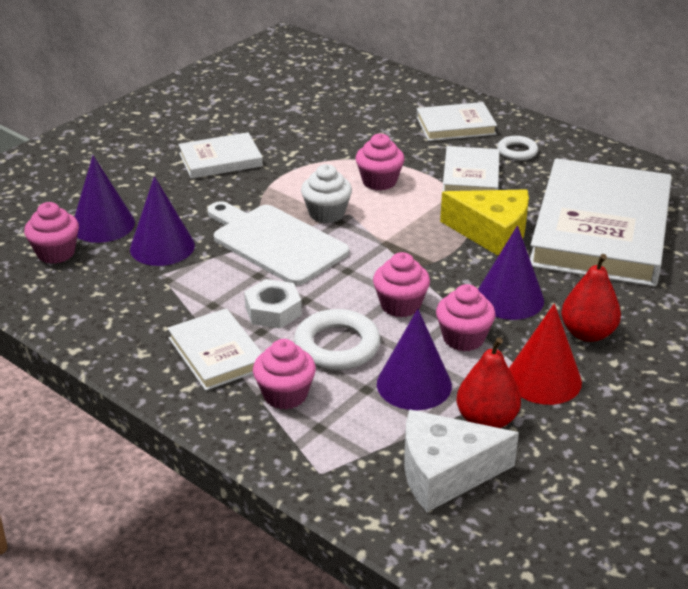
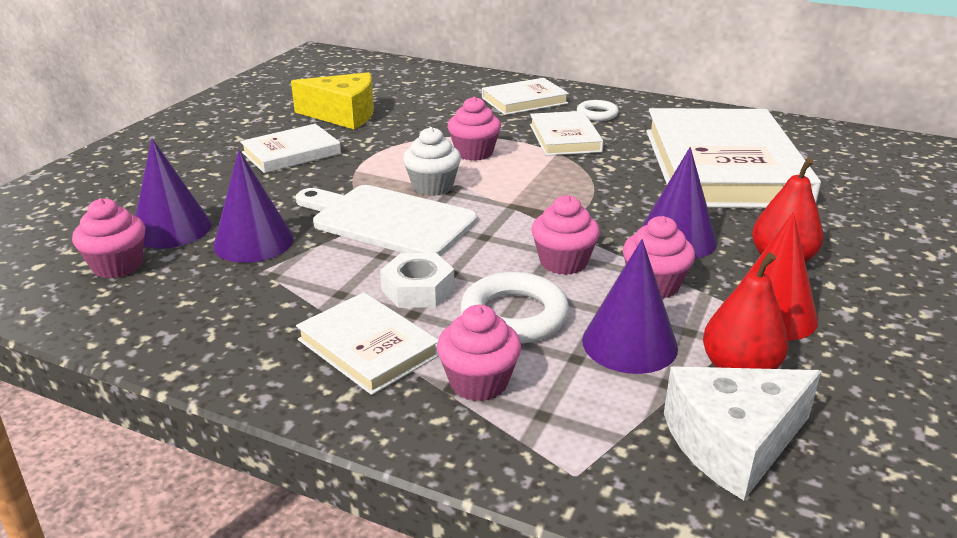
camera: 15 degrees left, 5 degrees down
(492, 233) = (618, 183): yellow cheese -> yellow cheese (343, 115)

